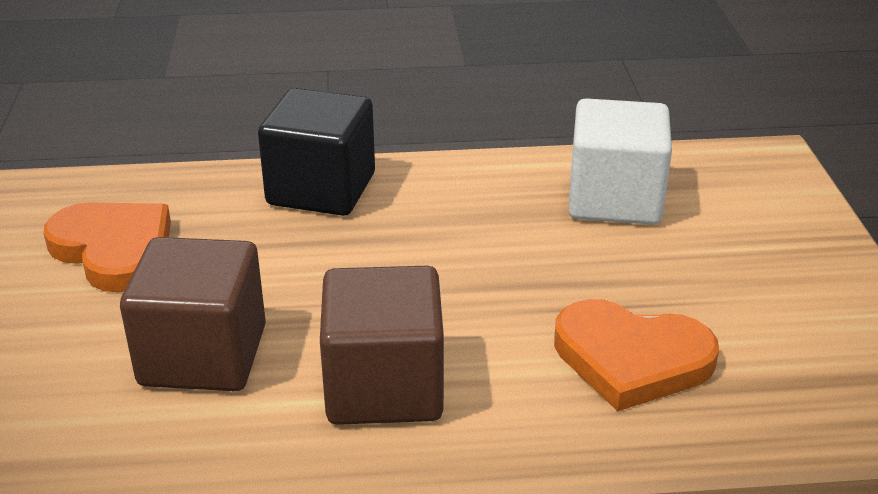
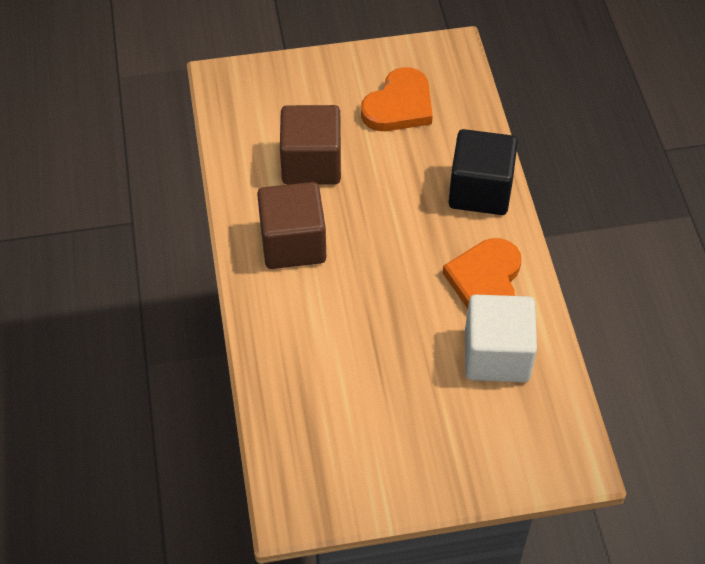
camera: 85 degrees right, 20 degrees up
(631, 359) = (326, 358): orange heart -> orange heart (485, 281)

